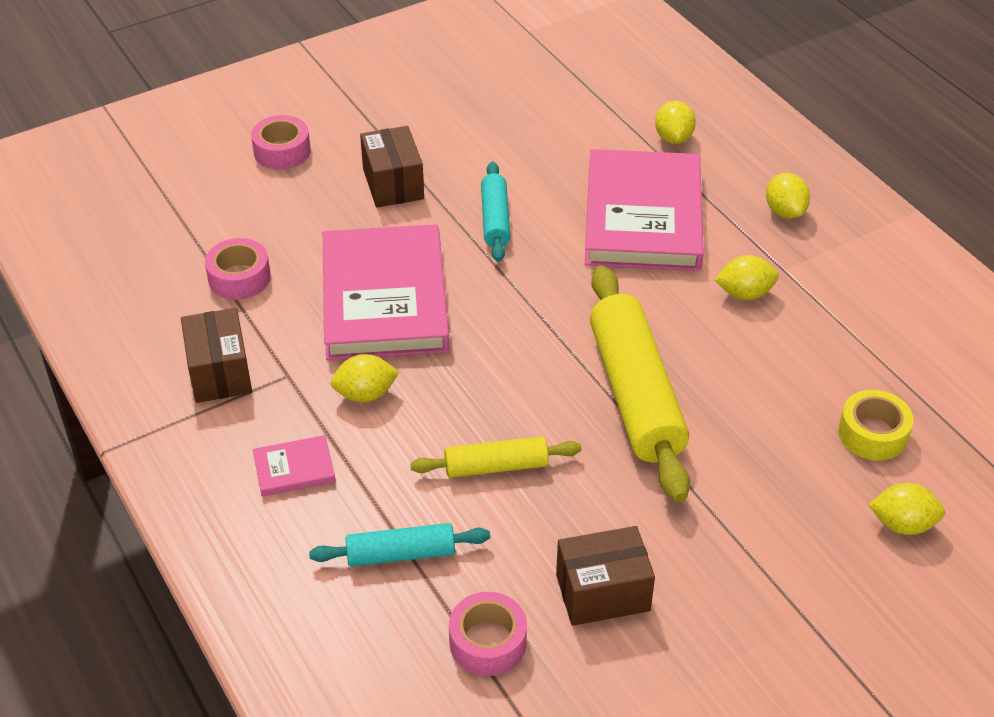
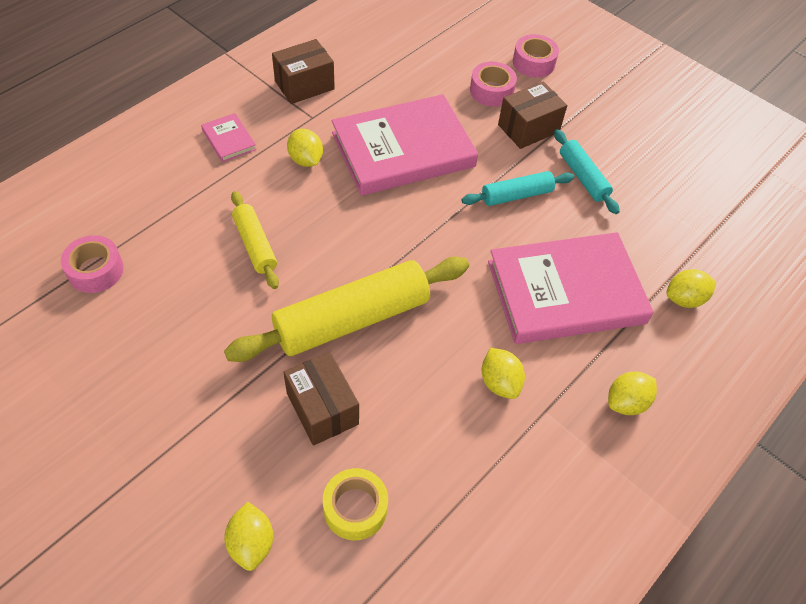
camera: 70 degrees right, 10 degrees up
(239, 278) = (395, 73): pink tape -> pink tape (491, 91)
(401, 554) = (165, 209): turquoise rolling pin -> turquoise rolling pin (583, 177)
(602, 593) = (146, 330): brown box -> brown box (322, 409)

